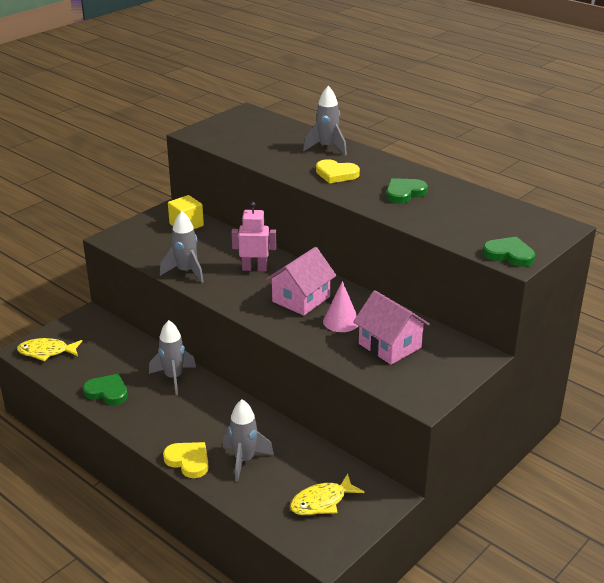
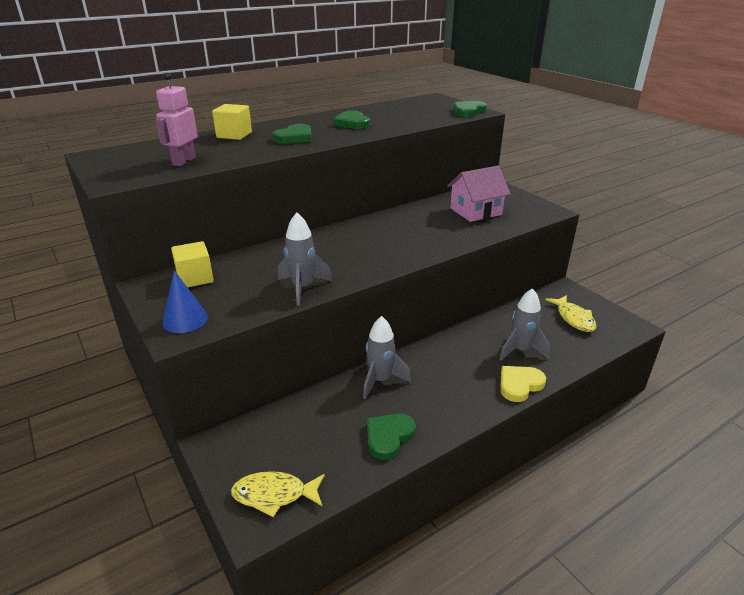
camera: 75 degrees left, 0 degrees up
(46, 352) = (274, 495): yellow fish -> yellow fish turned 75 degrees clockwise
(130, 236) = (185, 319): none -> blue cone
(254, 268) = (322, 250): pink robot -> pink robot (184, 161)
(301, 299) = (391, 235): pink house -> none
(327, 147) = (234, 135): grey rocket -> yellow cube
(336, 174) = (294, 137): yellow heart -> green heart
(341, 321) = (434, 224): pink cone -> none

